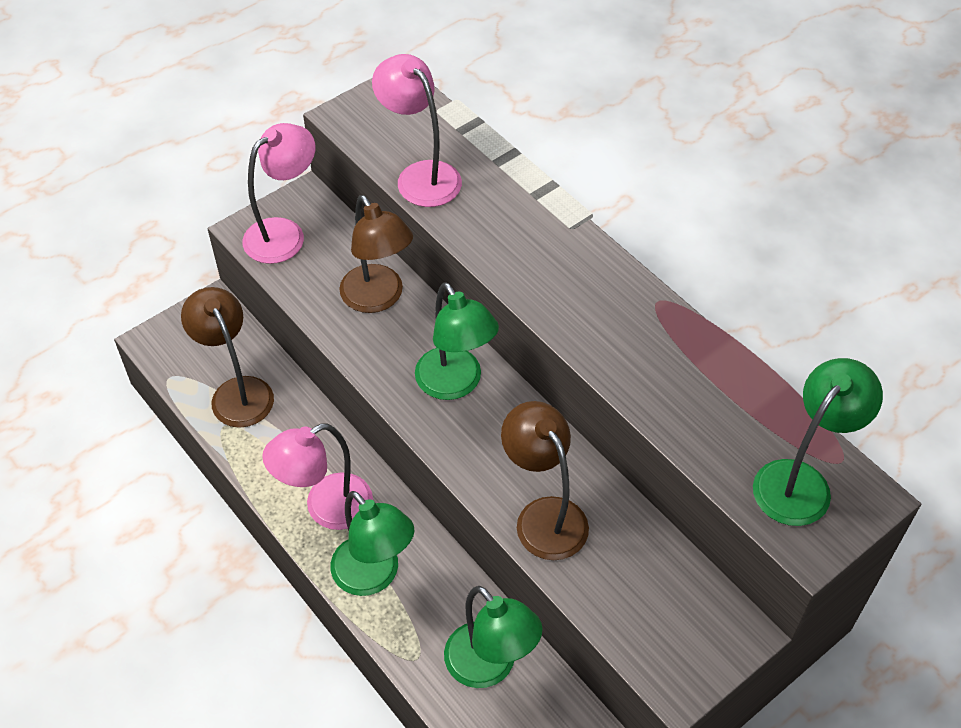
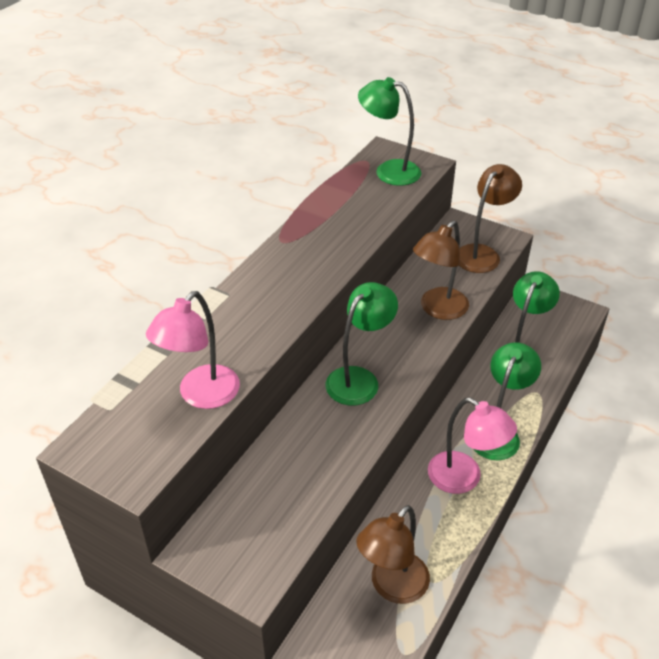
camera: 110 degrees left, 10 degrees down
(284, 233) = (247, 551): pink lamp -> none
(378, 298) = (297, 451): brown lamp -> brown lamp (482, 253)

